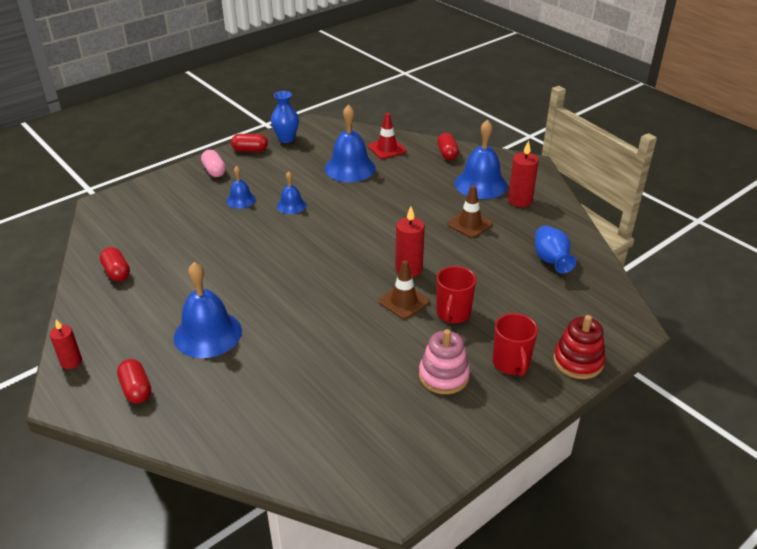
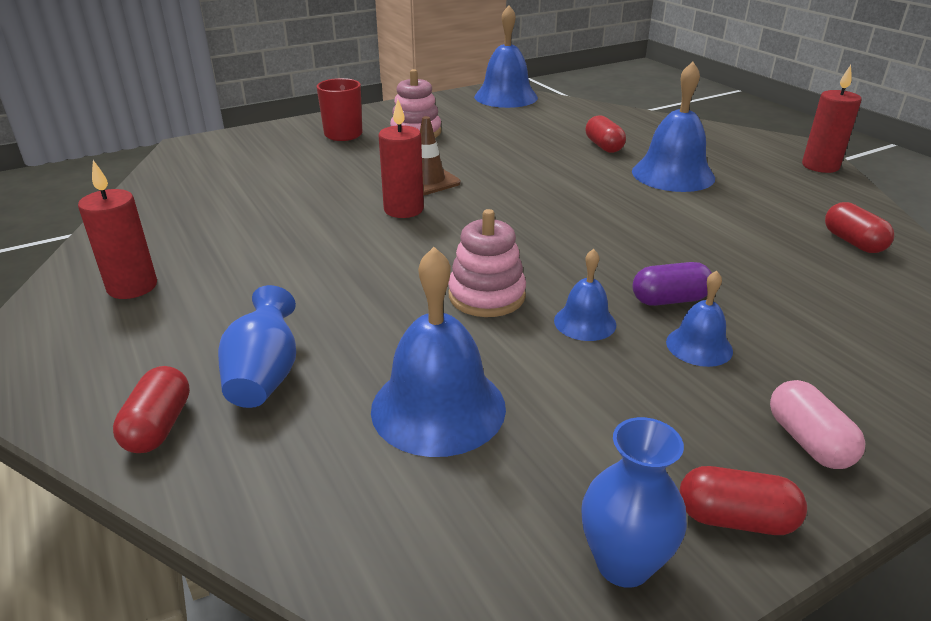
camera: 170 degrees left, 5 degrees down
(71, 362) = (820, 166): red candle -> red candle, size x1.50
(136, 389) = (728, 145): red capsule -> red capsule (603, 146)
(247, 221) = (669, 300): none -> purple capsule
(340, 214) = (486, 296): none -> pink stacking toy
(387, 149) = (310, 467): red traffic cone -> none
(453, 314) = (375, 168): red mug -> none
(469, 224) = (264, 257): brown traffic cone -> none
(481, 184) = (167, 328): blue bell -> blue bell (506, 97)
(551, 260) = (197, 202): blue vase -> blue vase (265, 376)
(578, 361) = (277, 131): red stacking toy -> none

